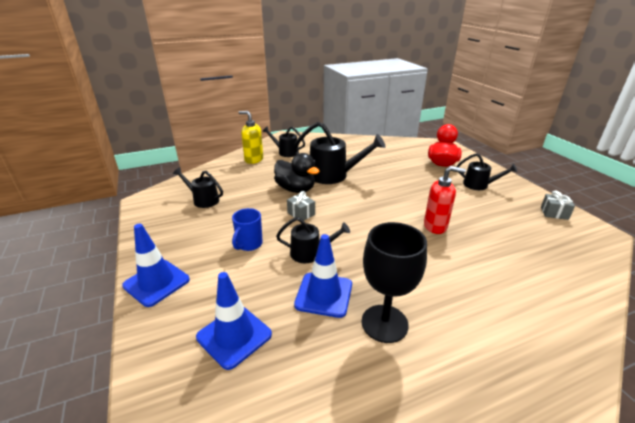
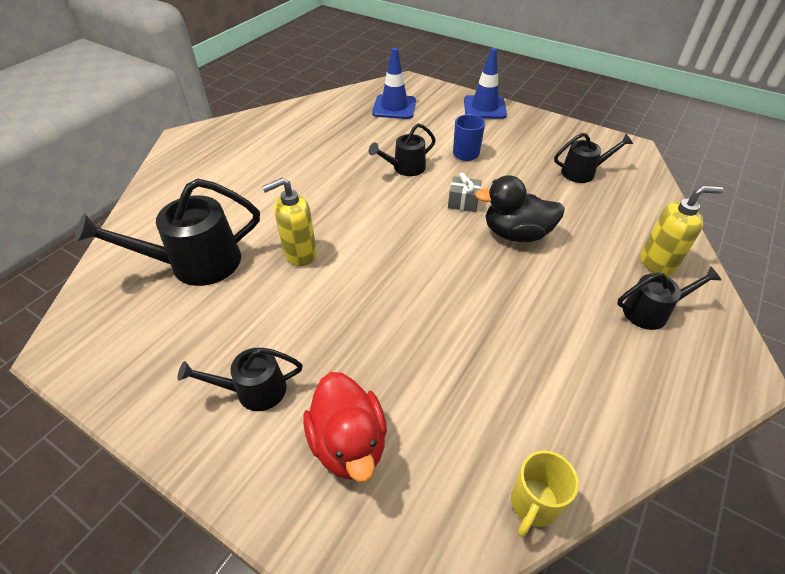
camera: 145 degrees right, 15 degrees up
(324, 294) = (362, 145): blue traffic cone -> none
(333, 175) = (503, 288): black watering can -> black watering can (195, 264)
(384, 323) = (305, 146): black goblet -> none
(388, 140) = (533, 504): none -> yellow mug
(435, 226) = (299, 254): red soap dispenser -> yellow soap dispenser
(554, 213) = (123, 365): grey gift -> none

